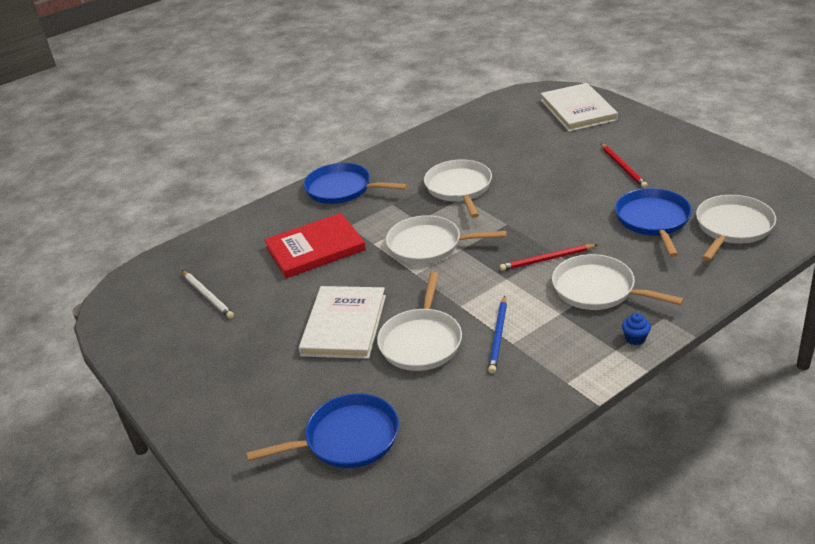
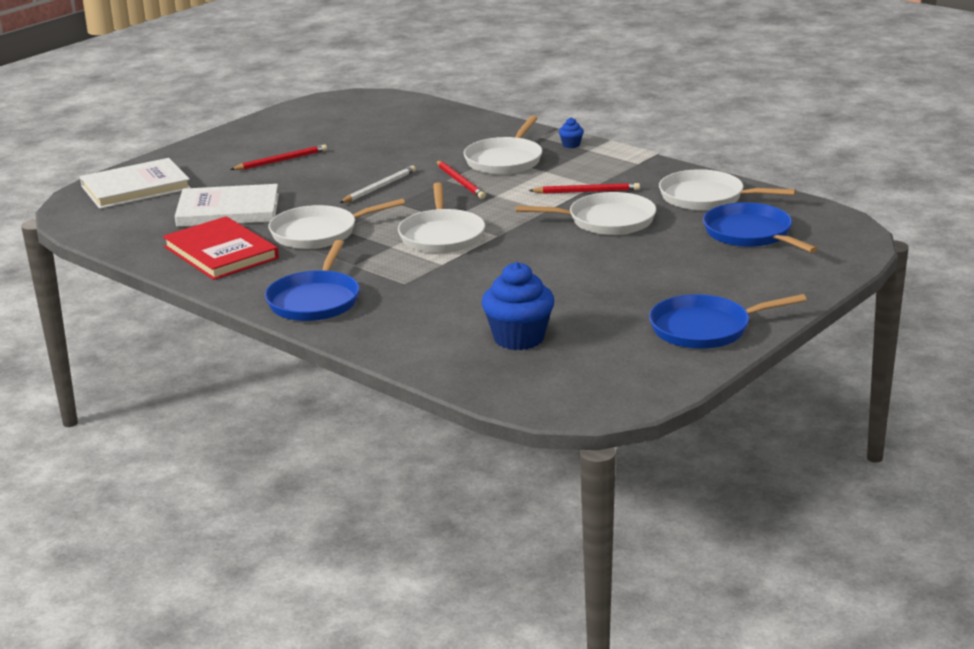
camera: 105 degrees left, 10 degrees down
(208, 296) = (567, 342): white pencil -> white pencil (379, 187)
(229, 274) = (519, 338): none -> blue cupcake
(315, 248) = (456, 295): red book -> red book (221, 252)
(344, 325) = (595, 258): white book -> white book (228, 210)
(498, 336) = (587, 191): blue pencil -> red pencil
(653, 220) = (387, 145): blue pan -> blue pan (705, 328)
(732, 227) = (398, 118): white pan -> white pan (706, 197)

